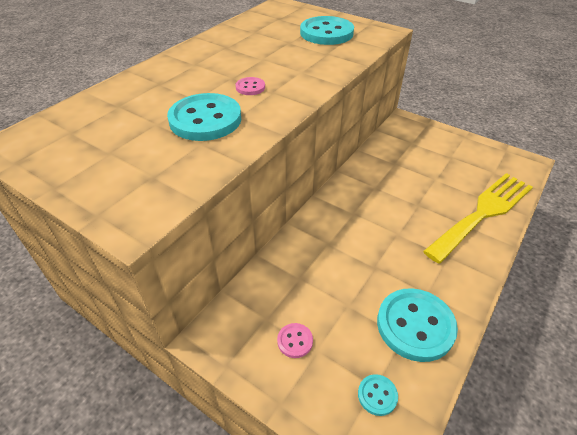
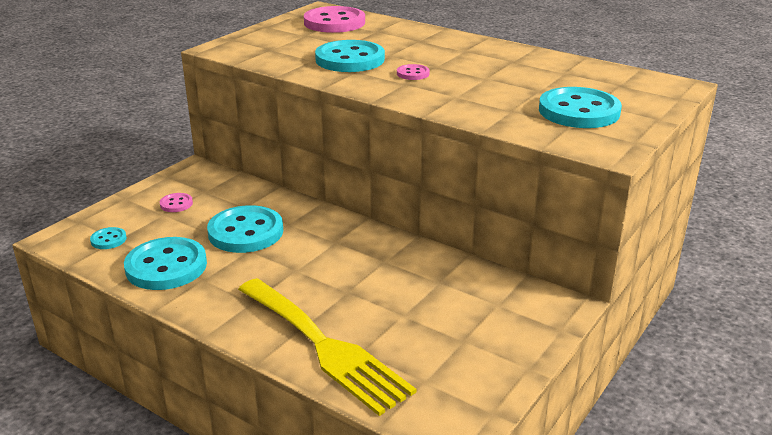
camera: 90 degrees right, 15 degrees down
(73, 132) = (334, 22): none -> pink button
(346, 272) = (246, 232): none -> turquoise button

